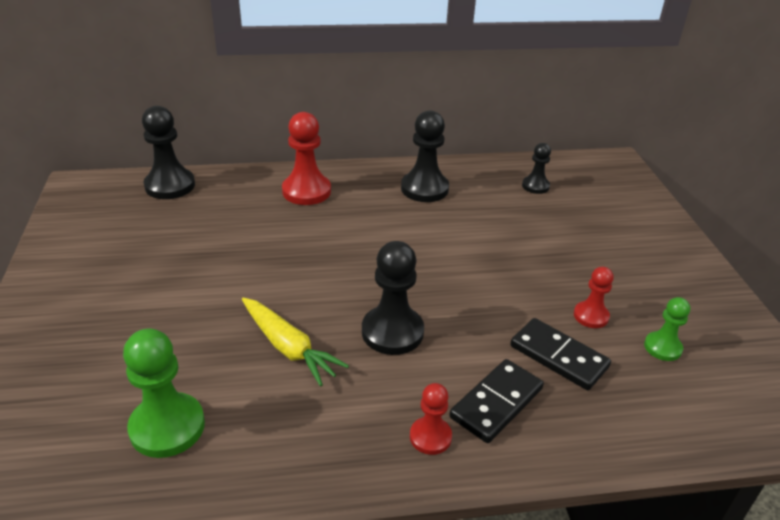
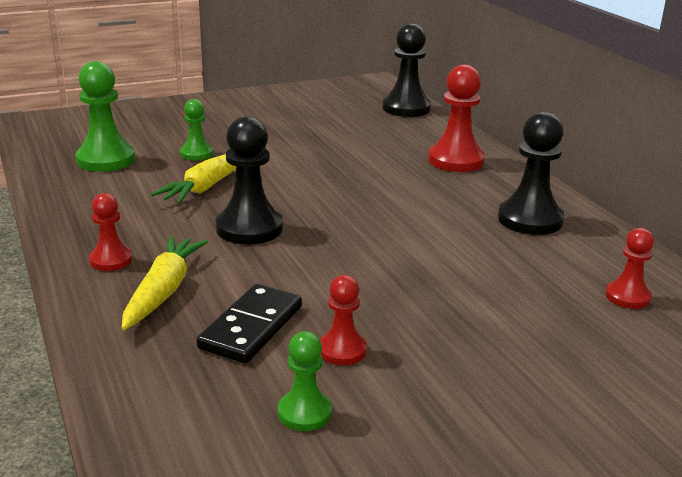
camera: 75 degrees right, 10 degrees down
(196, 345) = (196, 154): none -> green pawn
(496, 403) = (164, 291): black domino -> yellow carrot
(535, 186) = (627, 297): black pawn -> red pawn

